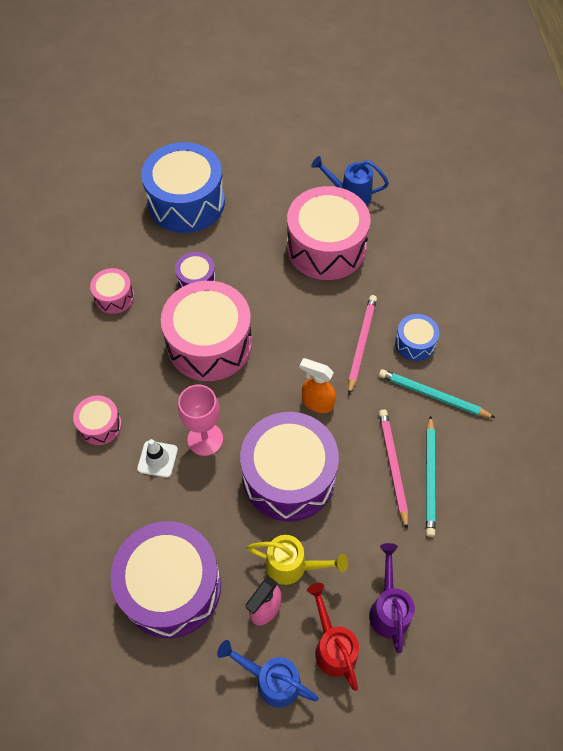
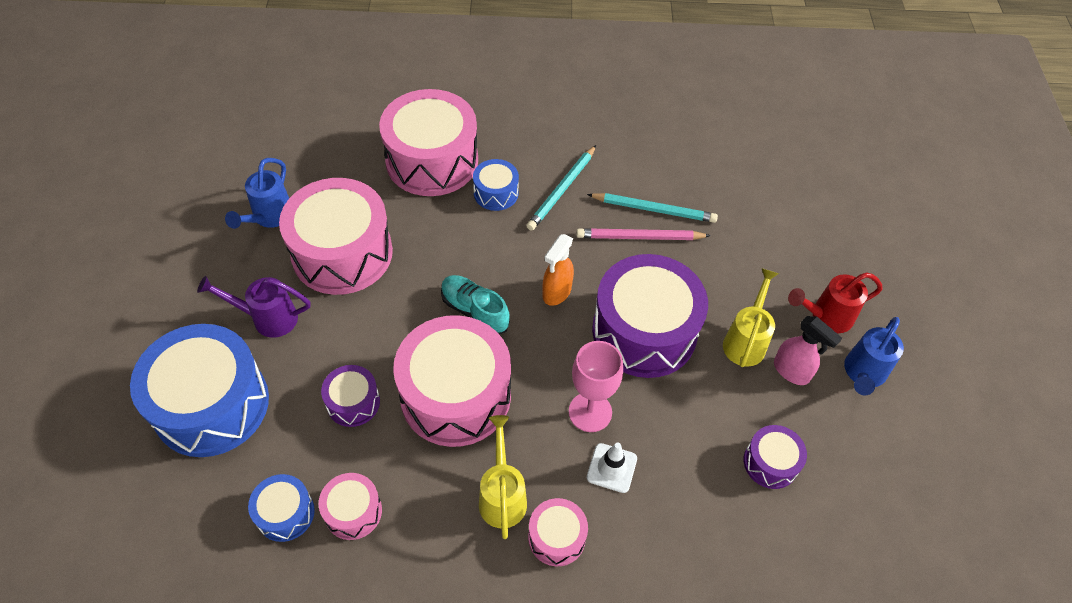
camera: 85 degrees left, 5 degrees down
(111, 260) = (285, 513): none -> blue drum
(130, 385) = (502, 496): none -> yellow watering can
(171, 586) = (770, 463): purple drum -> purple drum, size x0.48
(287, 345) = (474, 311): none -> turquoise shoe
(361, 343) = (487, 240): pink pencil -> none
(388, 609) = (787, 266): purple watering can -> purple watering can (268, 318)
(438, 290) = (432, 160): none -> pink drum

